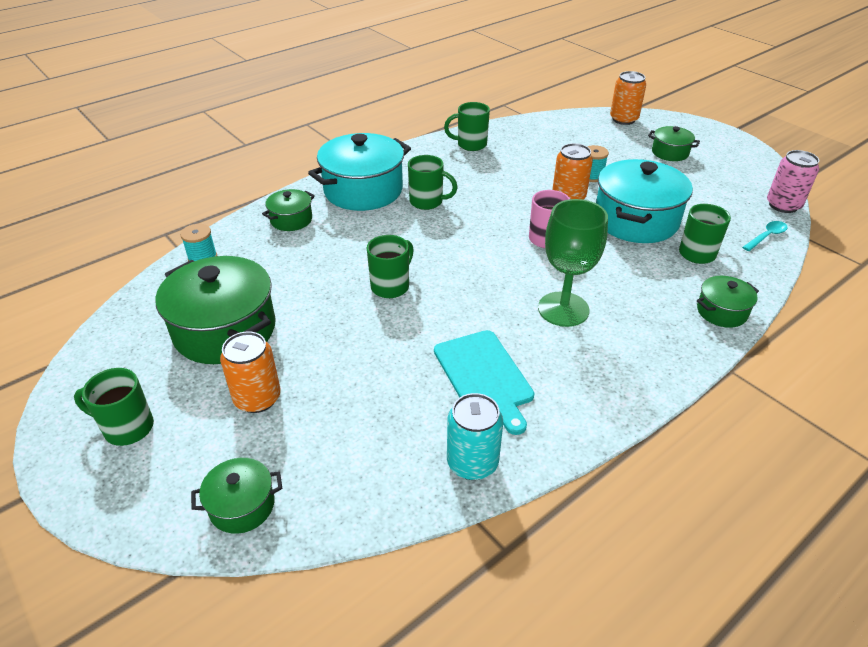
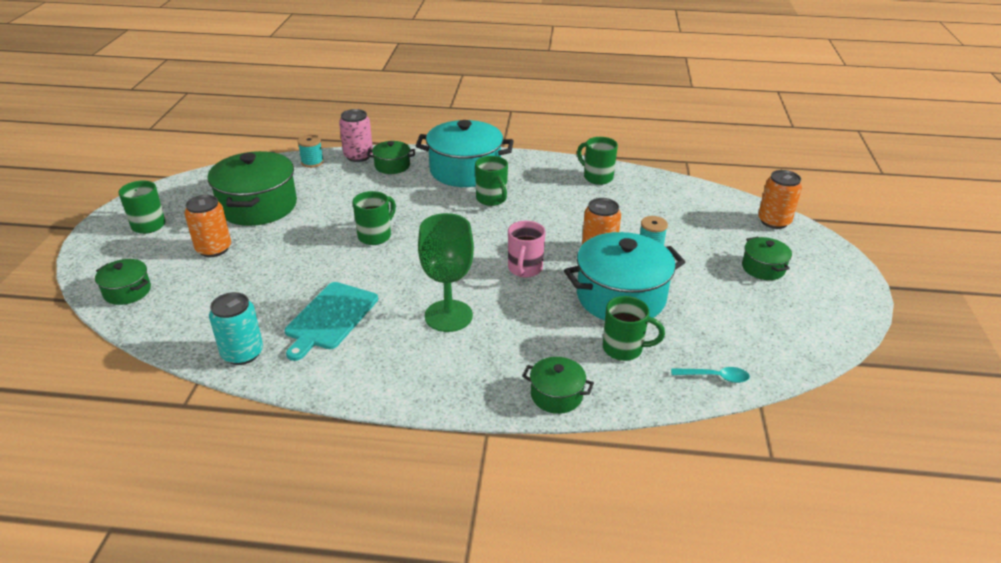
camera: 45 degrees right, 5 degrees down
(391, 286) = (375, 236): green mug -> green mug turned 45 degrees counterclockwise
(783, 205) = (789, 367): pink can -> pink can (358, 156)

